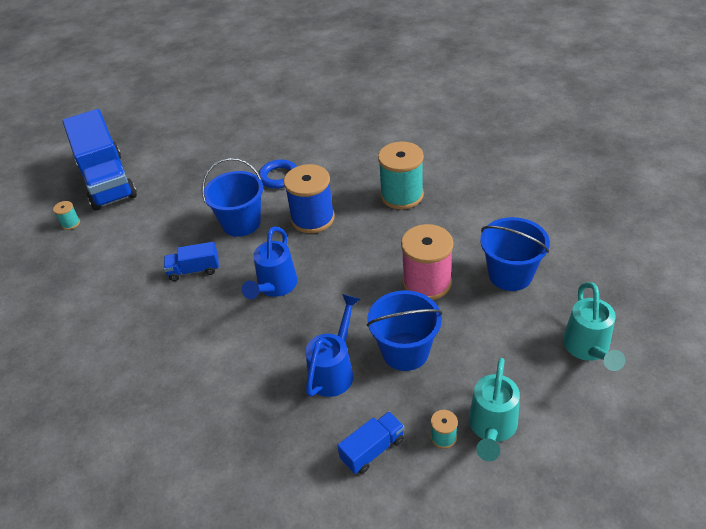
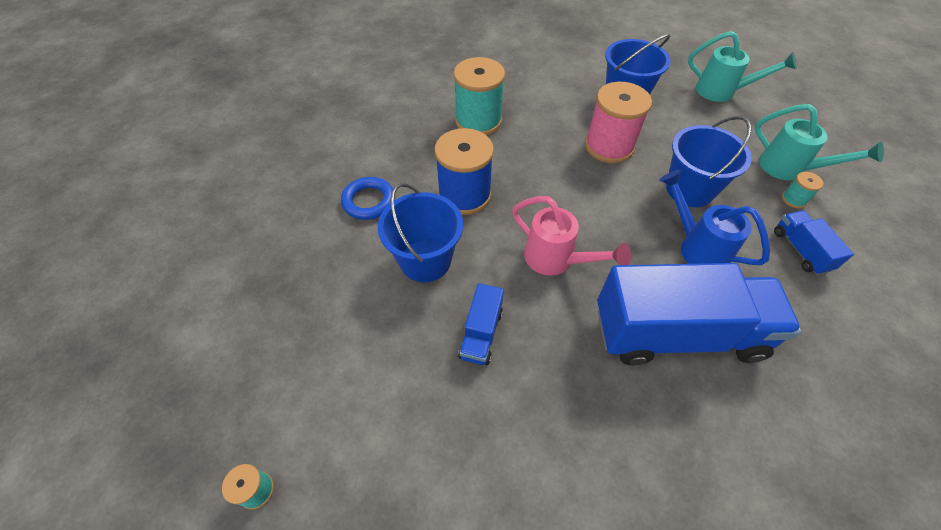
camera: 70 degrees left, 10 degrees up
(107, 181) = (193, 406): blue truck -> blue truck (677, 333)
(275, 287) = (556, 260): blue watering can -> pink watering can

